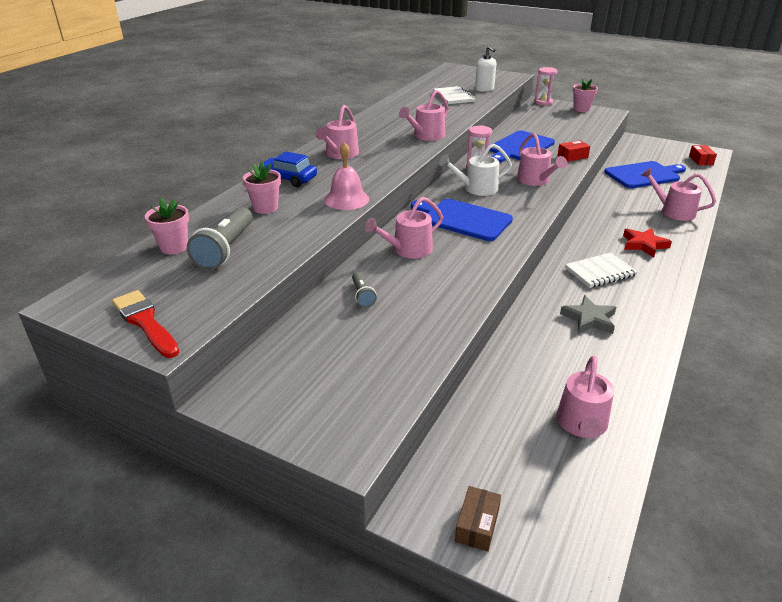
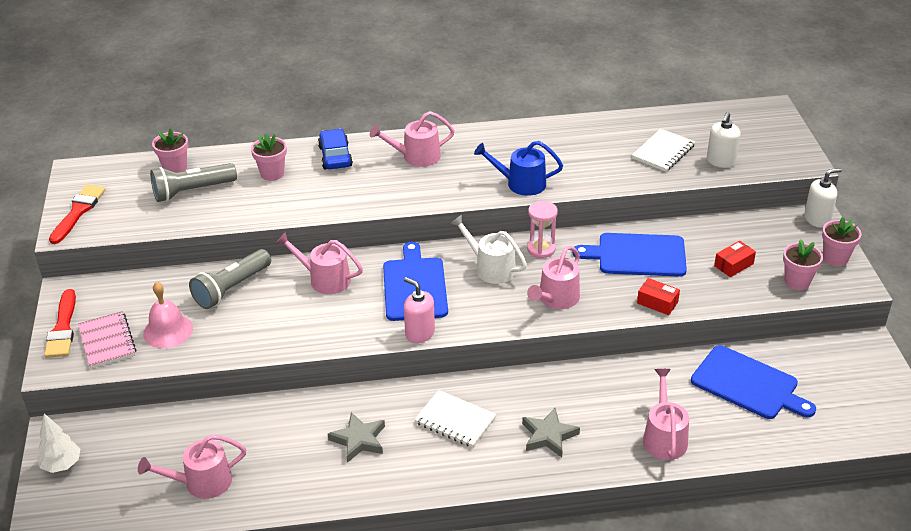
camera: 55 degrees right, 5 degrees up
(289, 422) = (63, 328): none -> red brush
(346, 199) = (328, 204): pink bell -> pink bell (168, 331)
(351, 395) = (107, 341): none -> pink notebook
(362, 295) = (232, 288): grey flashlight -> grey flashlight, size x1.90
(426, 136) = (521, 183): pink watering can -> blue watering can
(477, 525) = (62, 465): brown box -> white tree
(521, 234) = (419, 333): none -> pink soap dispenser
(543, 102) = (817, 219): pink hourglass -> white soap dispenser
(592, 122) = (797, 281): none -> pink flower pot
(644, 245) = (549, 435): red star -> grey star
(700, 160) = (867, 423): red box -> red box (733, 265)

